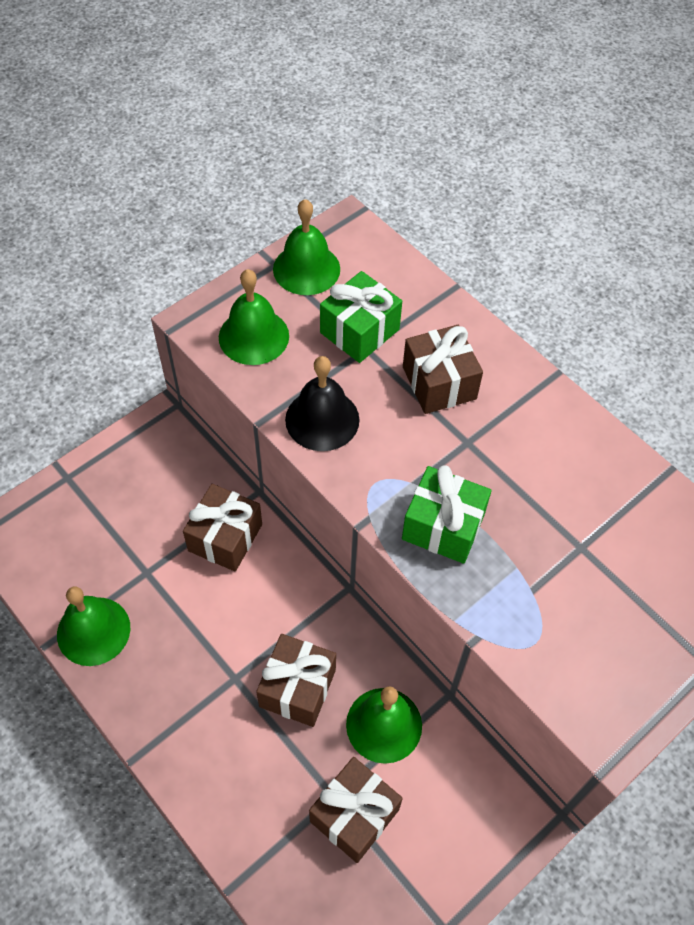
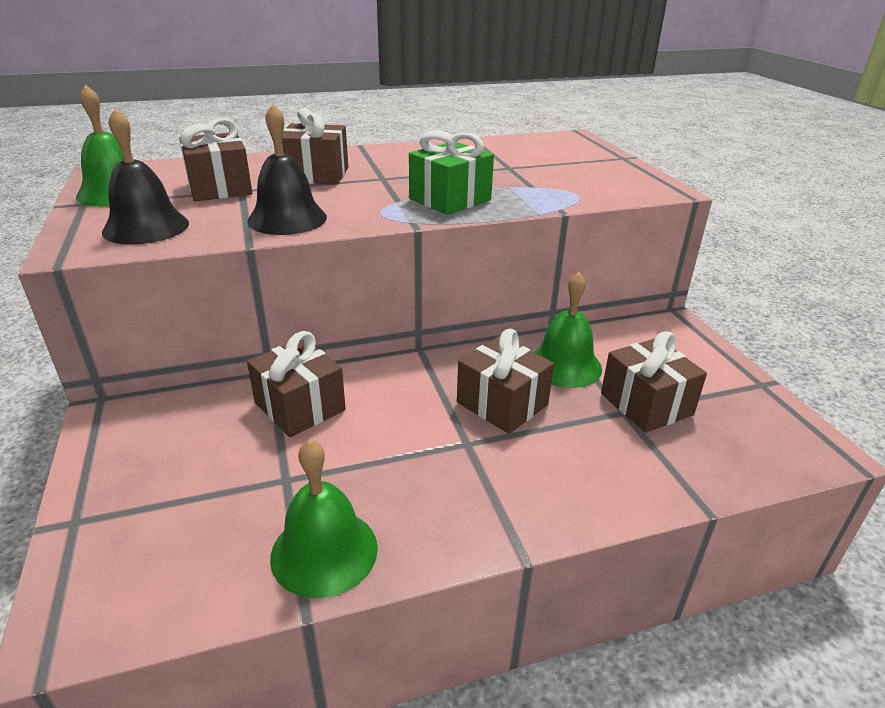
camera: 65 degrees left, 25 degrees down
(254, 336) = (146, 227): green bell -> black bell
(359, 331) = (220, 188): green gift -> brown gift

